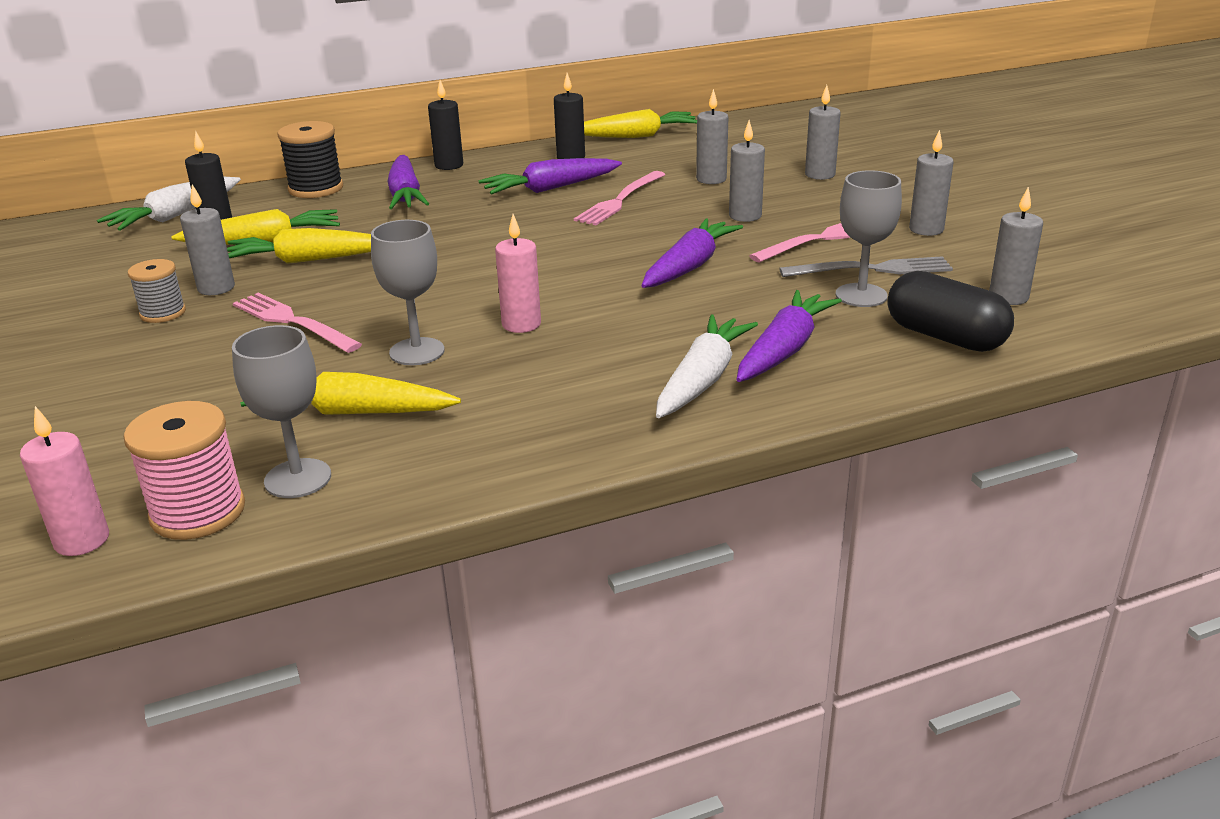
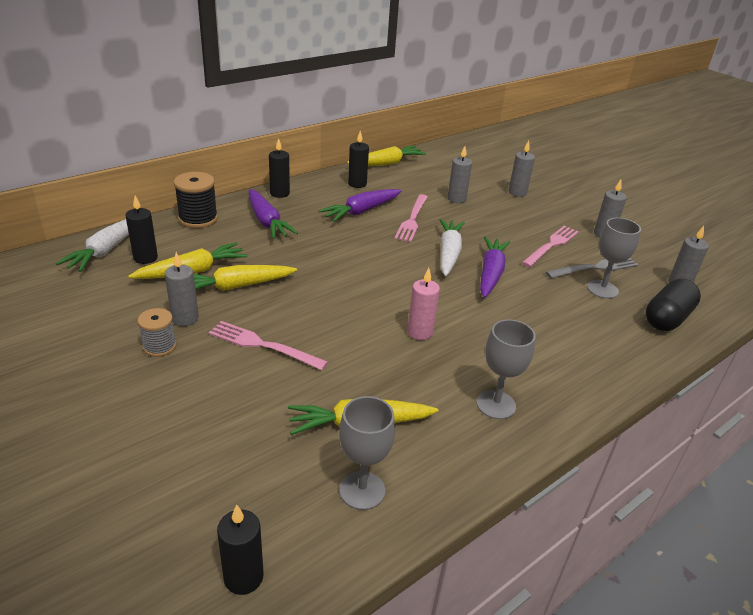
camera: 20 degrees left, 5 degrees up
(82, 540) = (243, 577): pink candle -> black candle
(198, 512) = (312, 534): pink spool -> none
(417, 352) = (367, 364): grey goblet -> grey goblet (496, 404)
(702, 379) = (559, 367): white carrot -> white carrot (448, 253)
(745, 216) = (496, 229): grey candle -> none
(784, 350) = (589, 337): purple carrot -> none
(945, 337) = (667, 318): black capsule -> black capsule turned 75 degrees counterclockwise

